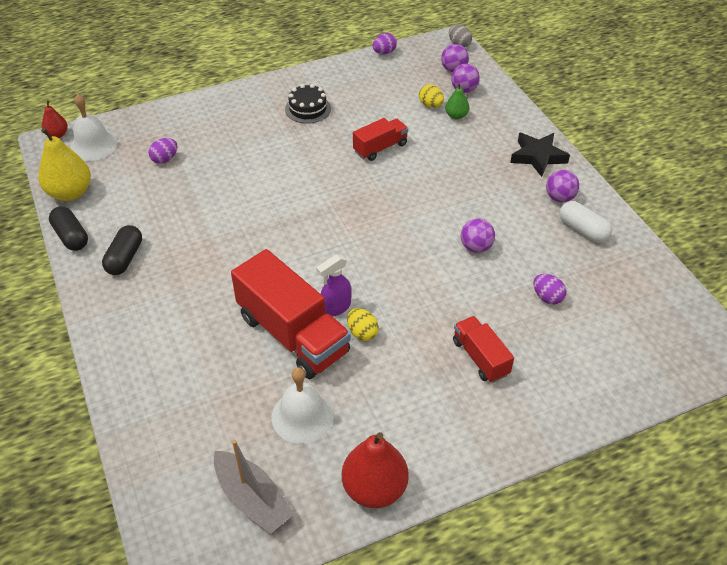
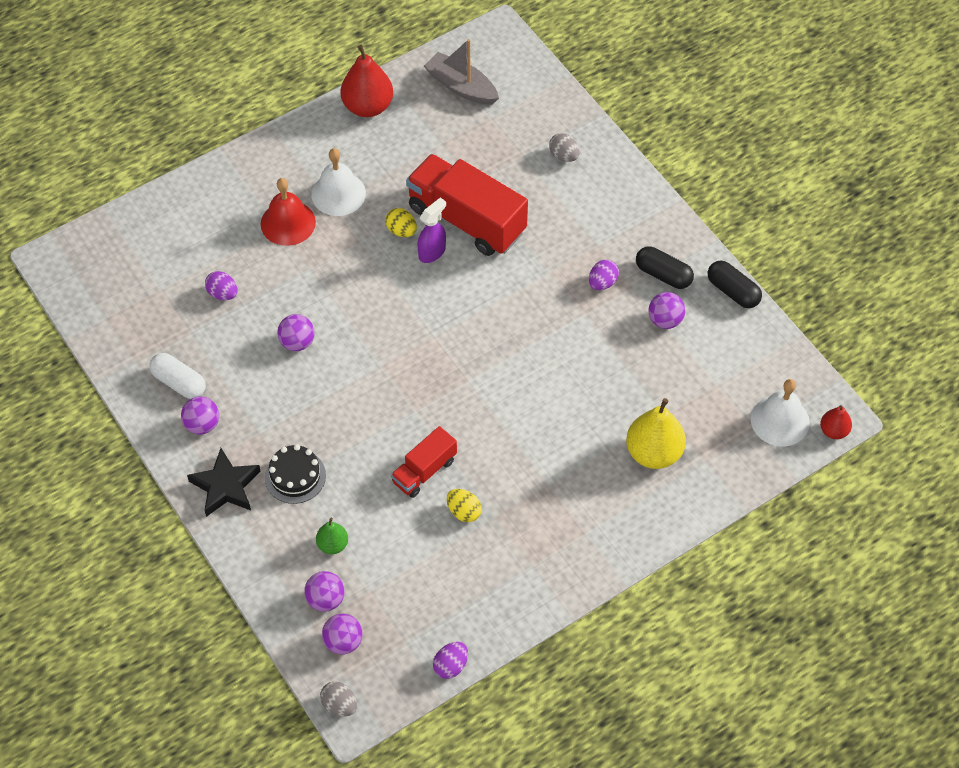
camera: 170 degrees right, 10 degrees up
(70, 193) = (766, 347): yellow pear -> yellow pear (654, 453)
(125, 258) = (663, 275): black capsule -> black capsule turned 60 degrees counterclockwise
(143, 222) = (665, 320): none -> purple ball
(165, 159) = (682, 412): purple egg -> purple egg (602, 283)
(166, 389) = (564, 156): none -> grey egg
(302, 416) = (438, 151): white bell -> white bell (338, 193)
(308, 109) = (533, 527): black cake -> black cake (295, 476)
(430, 105) = (369, 560): yellow egg -> yellow egg (464, 512)
(480, 357) = (288, 223): red truck -> red bell

